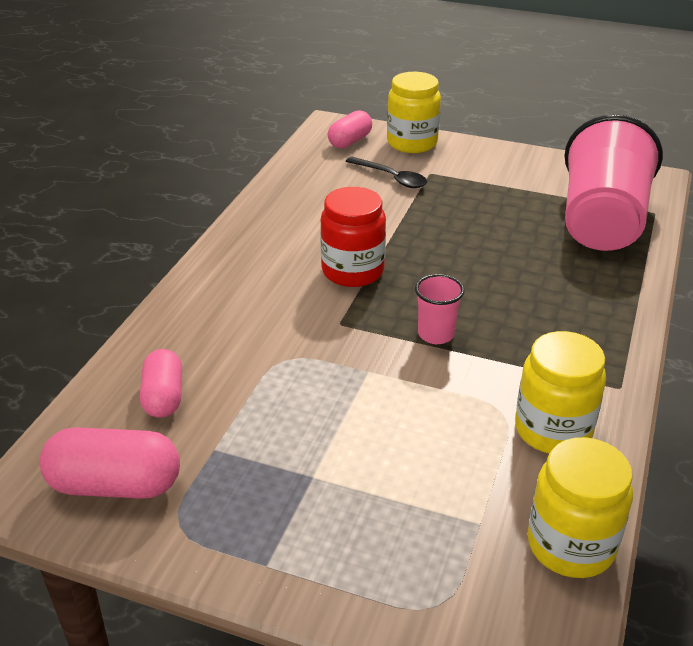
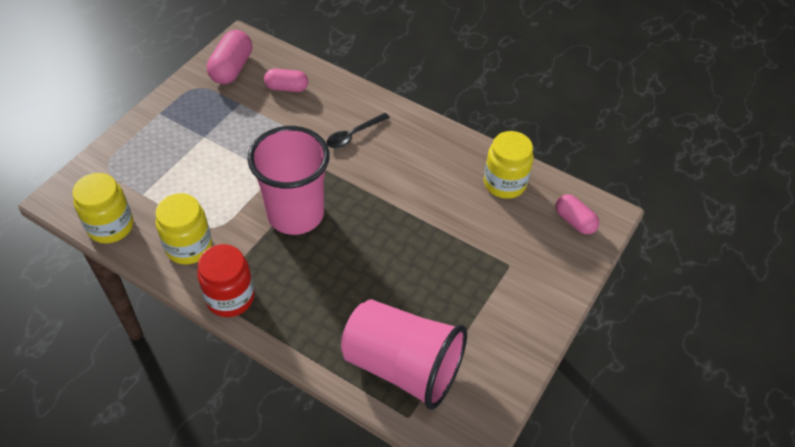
camera: 100 degrees right, 15 degrees up
(353, 271) = (378, 186): red jar -> red jar (230, 297)
(391, 178) = (505, 236): black spoon -> black spoon (353, 135)
(412, 143) = (566, 265): yellow jar -> yellow jar (504, 183)
(436, 334) = (295, 214): pink cup -> pink cup, size x2.36

